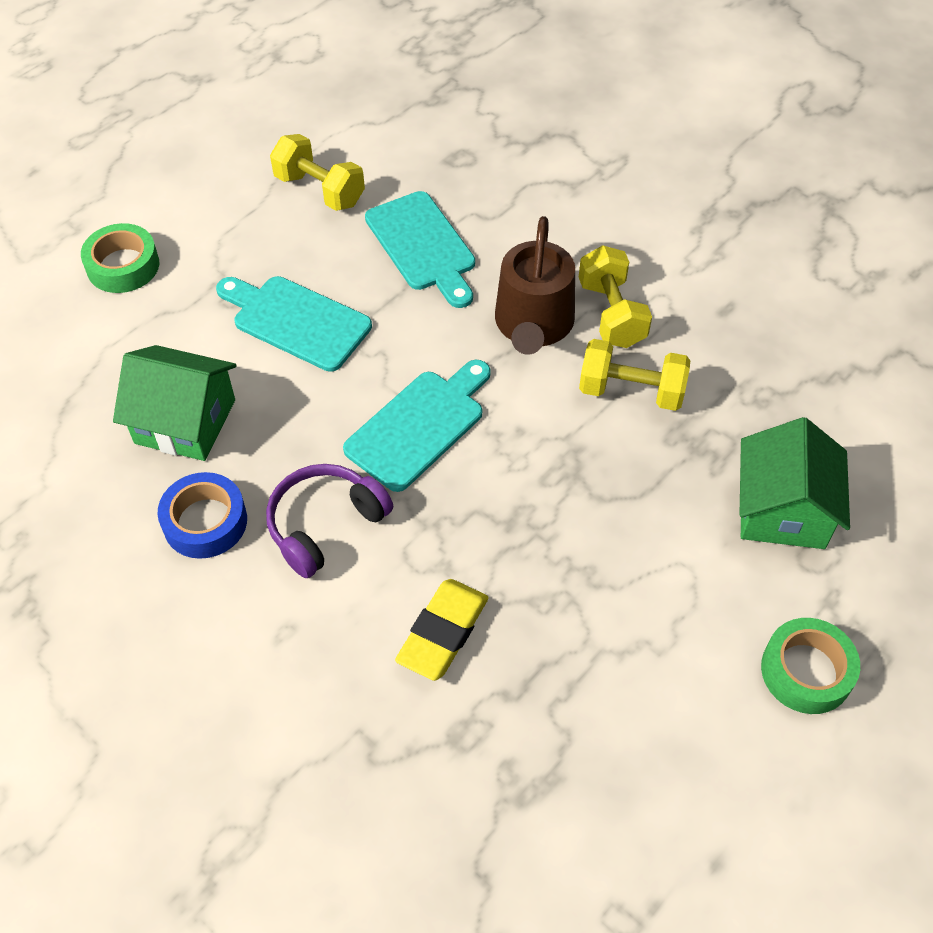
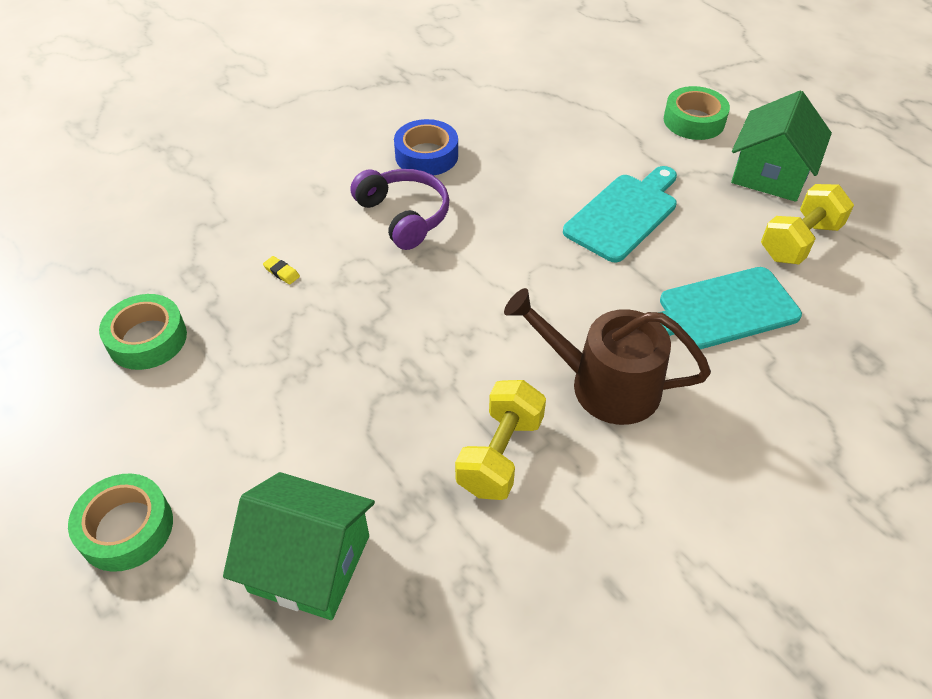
camera: 100 degrees right, 5 degrees down
(185, 421) = (523, 149): green house -> green house (770, 174)
(419, 426) = (490, 282): turquoise cutting board -> none
(442, 633) = (281, 272): yellow eraser -> yellow eraser, size x0.40
(578, 747) = (147, 339): none -> green tape
(611, 314) = (614, 459): yellow dumbbell -> none

